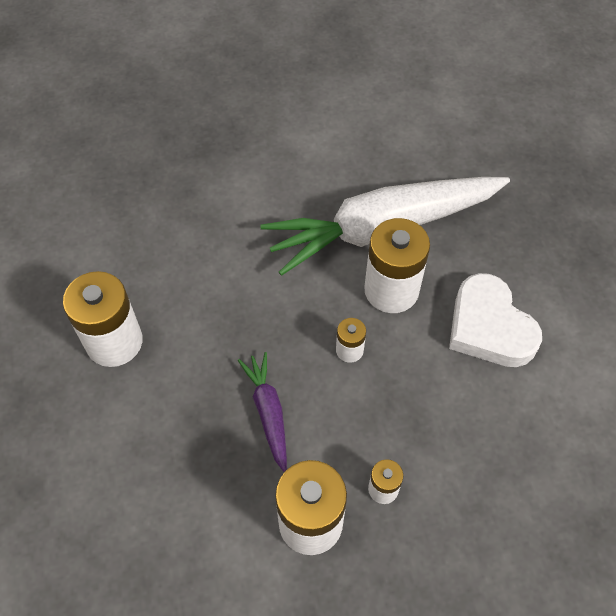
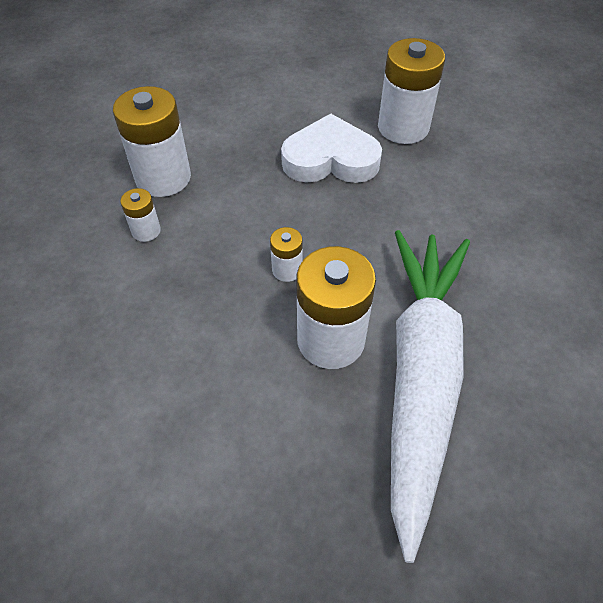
camera: 120 degrees right, 5 degrees down
(268, 412) = (271, 190): purple carrot -> none
(489, 327) = (222, 408): white heart -> white heart (330, 159)

